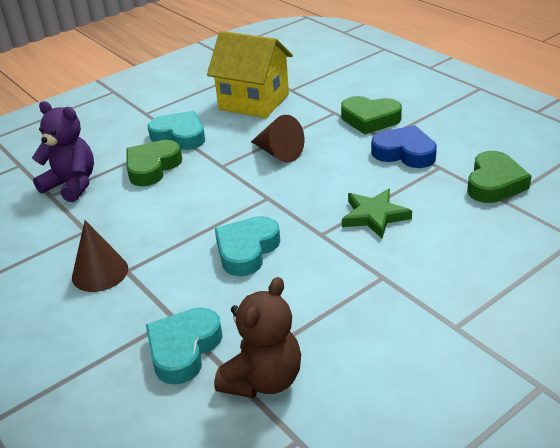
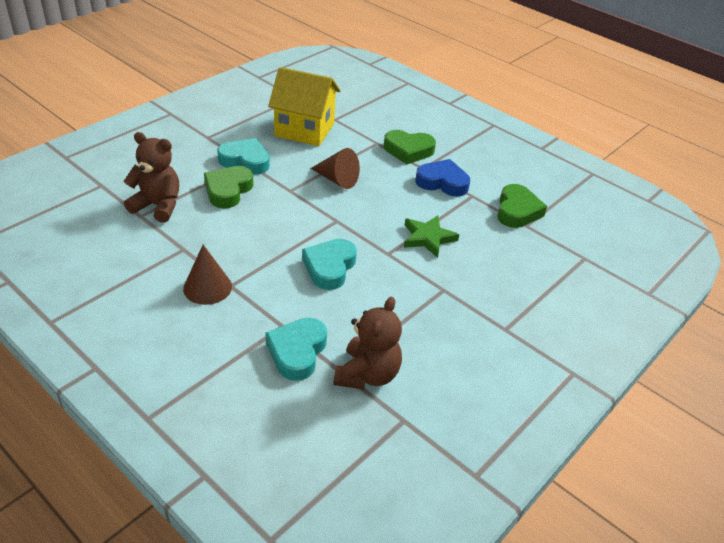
camera: 15 degrees left, 5 degrees up
(72, 185) = (158, 206): purple teddy bear -> brown teddy bear

